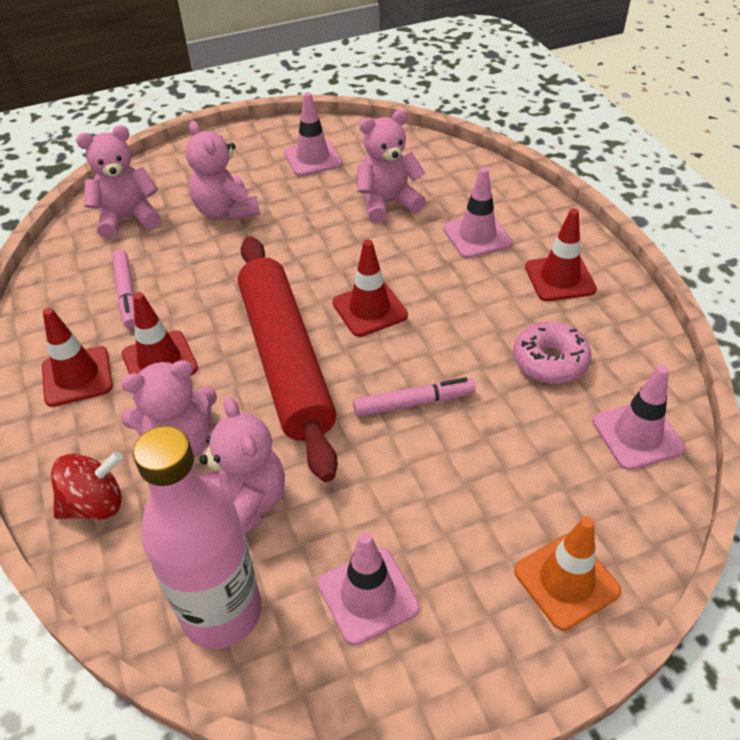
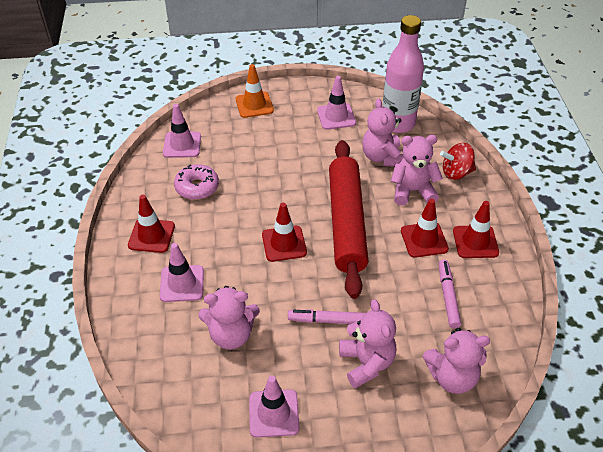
camera: 165 degrees left, 0 degrees up
(414, 403) = (283, 183): pink marker -> pink marker (328, 320)

